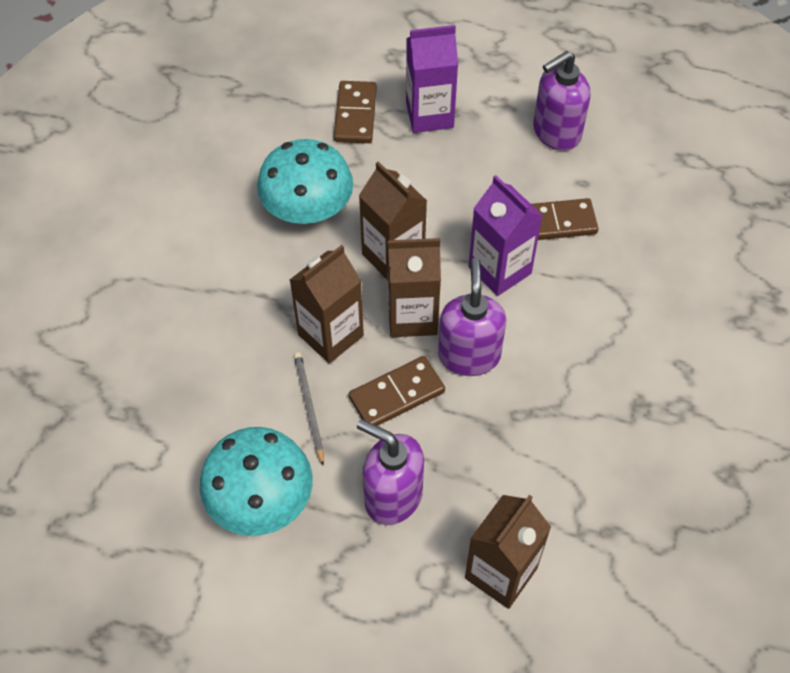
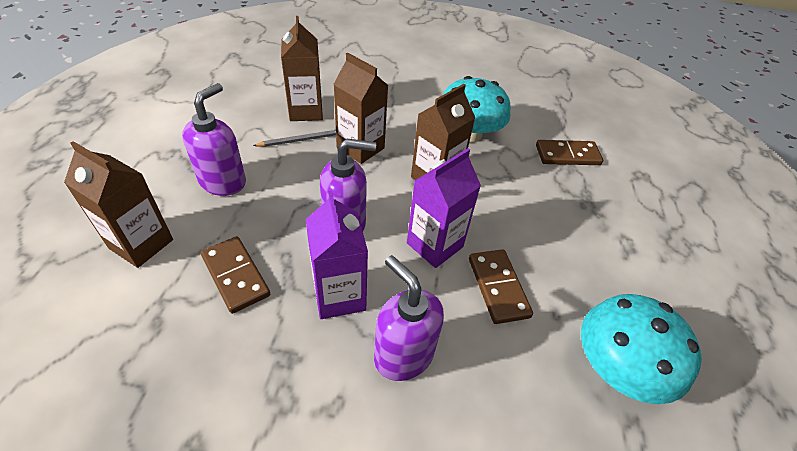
camera: 80 degrees right, 10 degrees down
(261, 500) = (234, 122): turquoise mushroom -> turquoise mushroom (617, 367)
(397, 395) = (309, 182): brown domino -> brown domino (235, 276)
(412, 316) = (380, 190): brown carton -> brown carton (306, 111)
(429, 115) = (588, 198): purple carton -> purple carton (339, 295)
(556, 133) = (611, 291): purple soap dispenser -> purple soap dispenser (403, 354)

